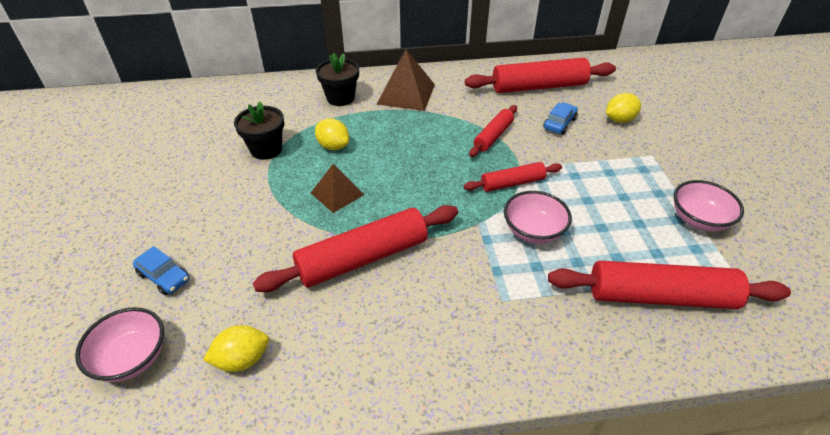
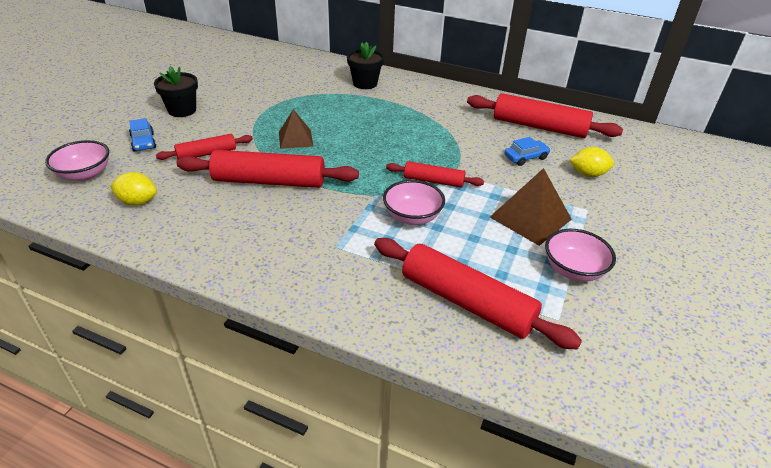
camera: 30 degrees right, 5 degrees down
(266, 149) = (278, 97): black flower pot -> black flower pot (182, 110)
(333, 146) = (325, 110): yellow lemon -> none
(406, 94) = (418, 96): brown pyramid -> brown pyramid (530, 218)
(493, 136) = (456, 146): red rolling pin -> red rolling pin (206, 154)

